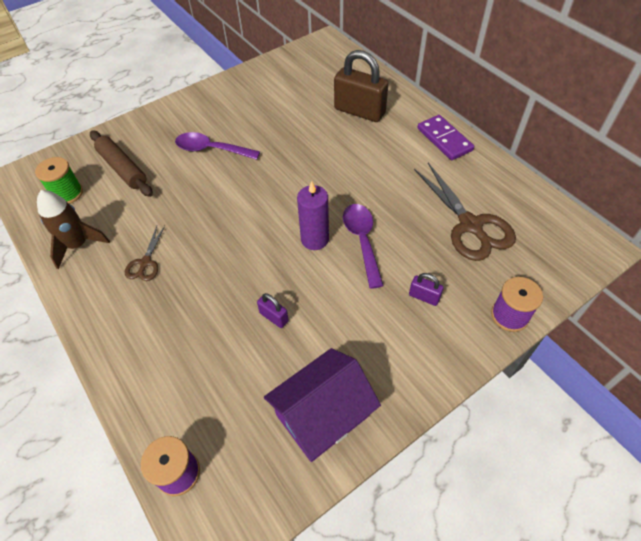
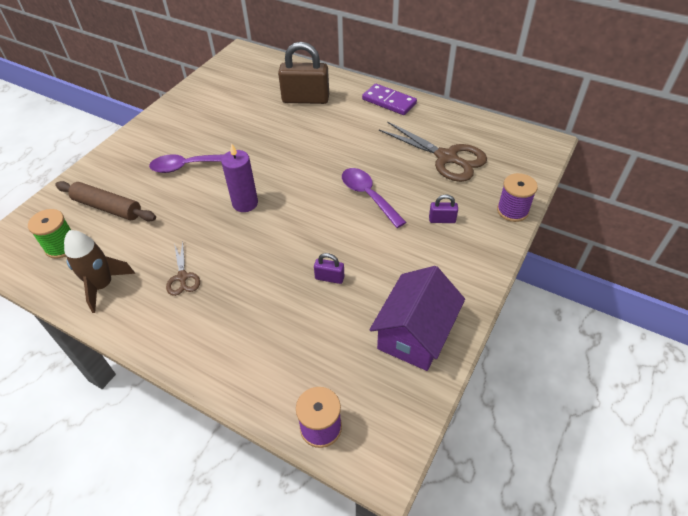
camera: 25 degrees left, 5 degrees down
(315, 239) = (328, 207): purple candle -> purple candle (245, 203)

